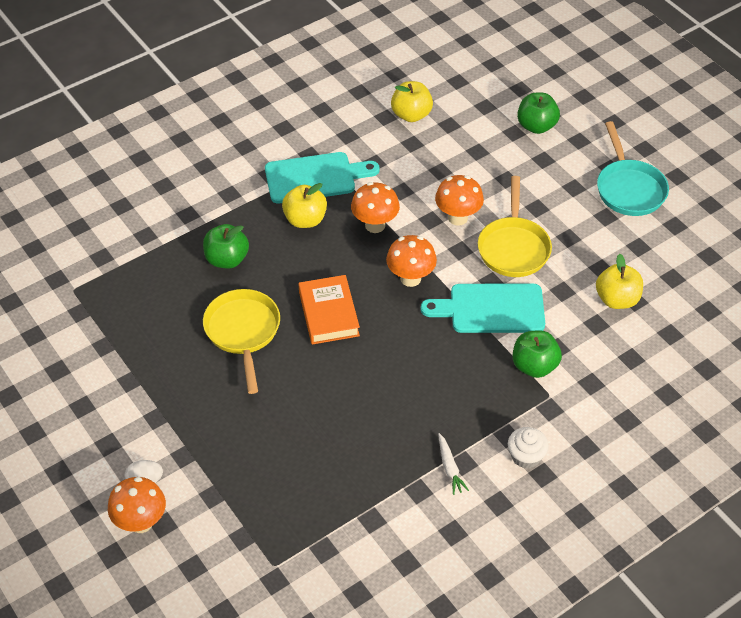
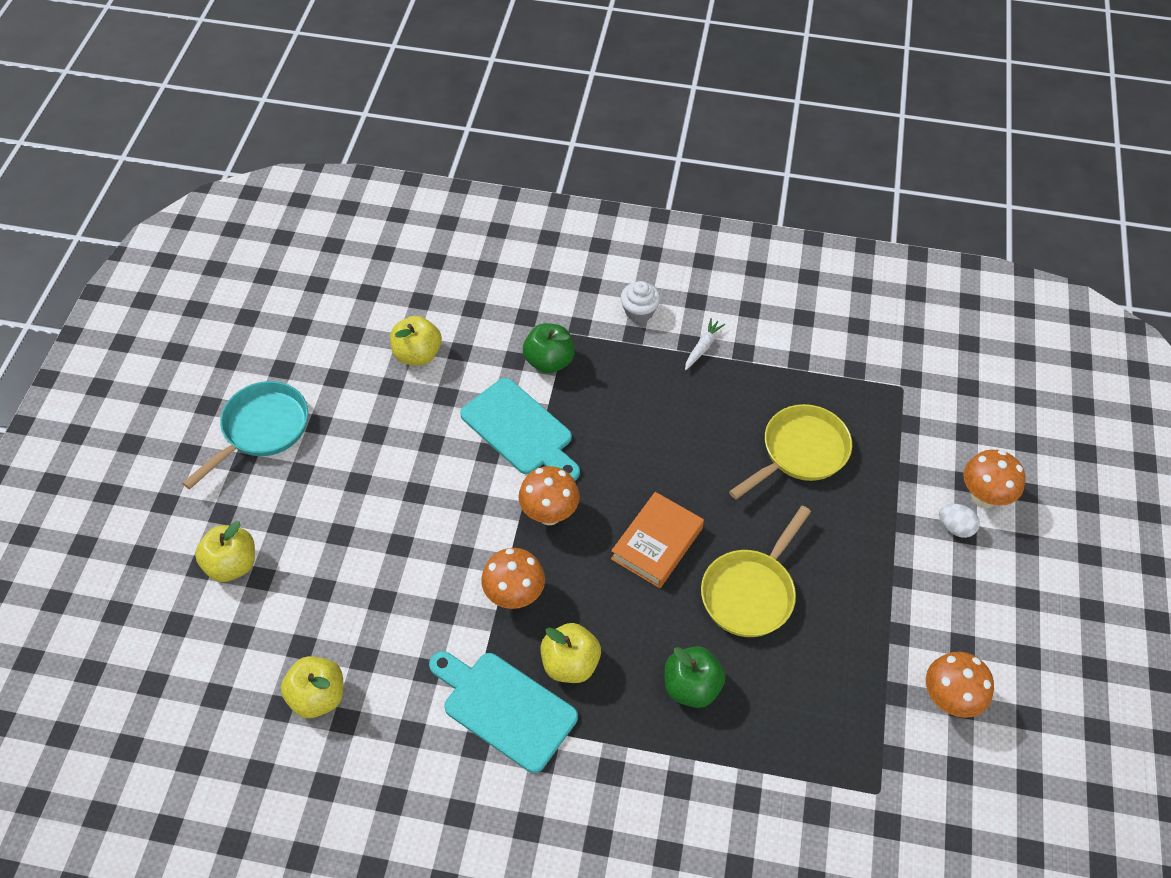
camera: 135 degrees left, 5 degrees up
(457, 218) = (434, 535): orange mushroom -> orange mushroom (948, 699)
(513, 247) = (429, 464): yellow pan -> yellow pan (800, 452)
(536, 126) = (232, 564): green apple -> yellow apple

